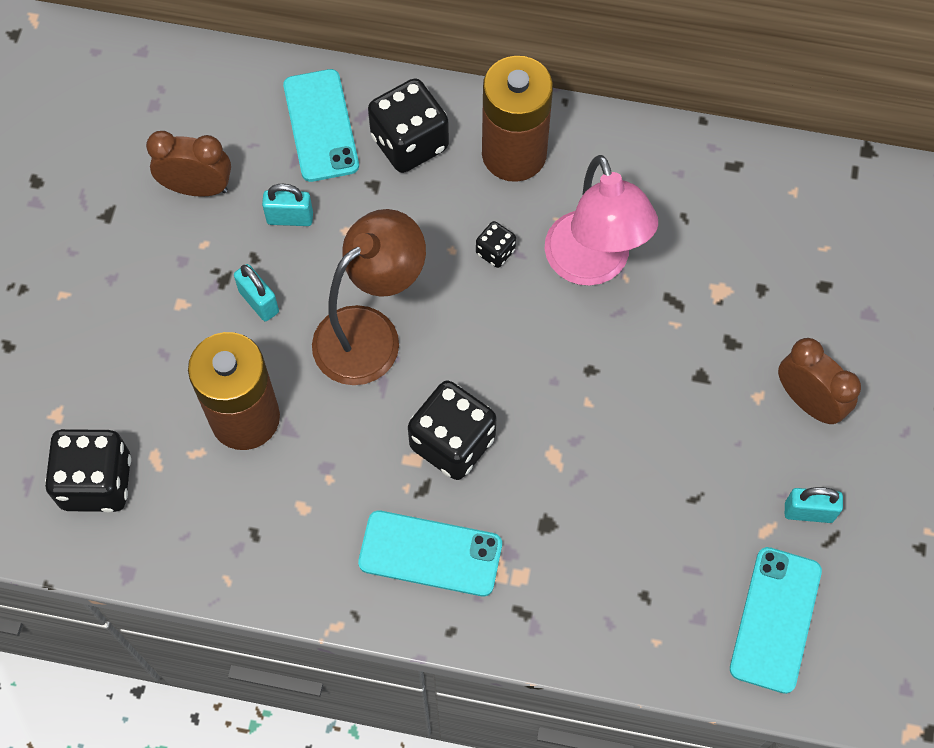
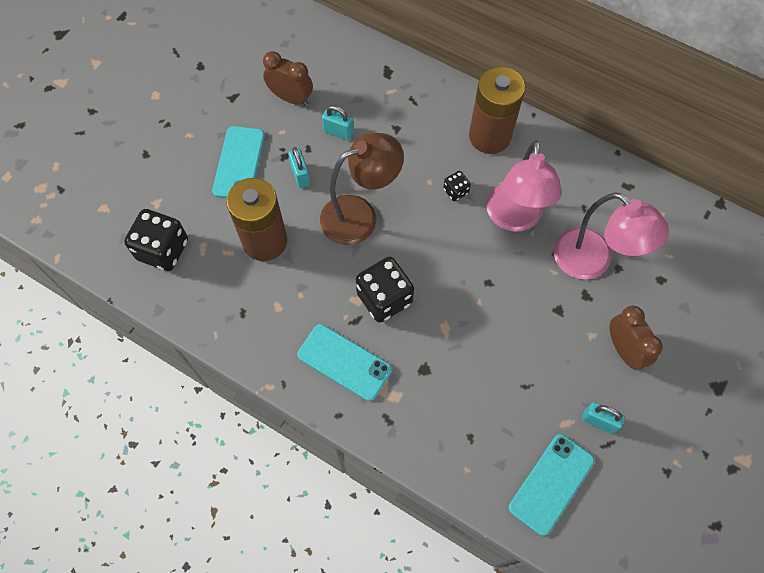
camera: 20 degrees right, 0 degrees up
(320, 125) = (378, 84): turquoise phone -> turquoise phone (239, 163)
(409, 143) = (428, 110): black dice -> none
(723, 292) = (592, 262): none -> pink lamp

